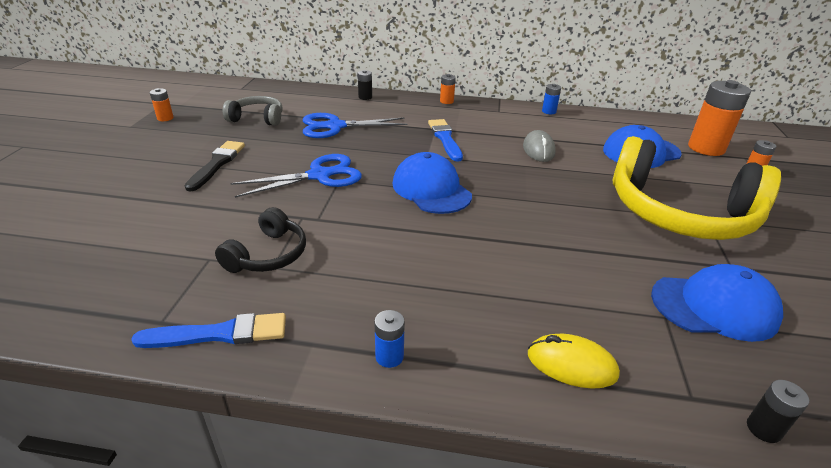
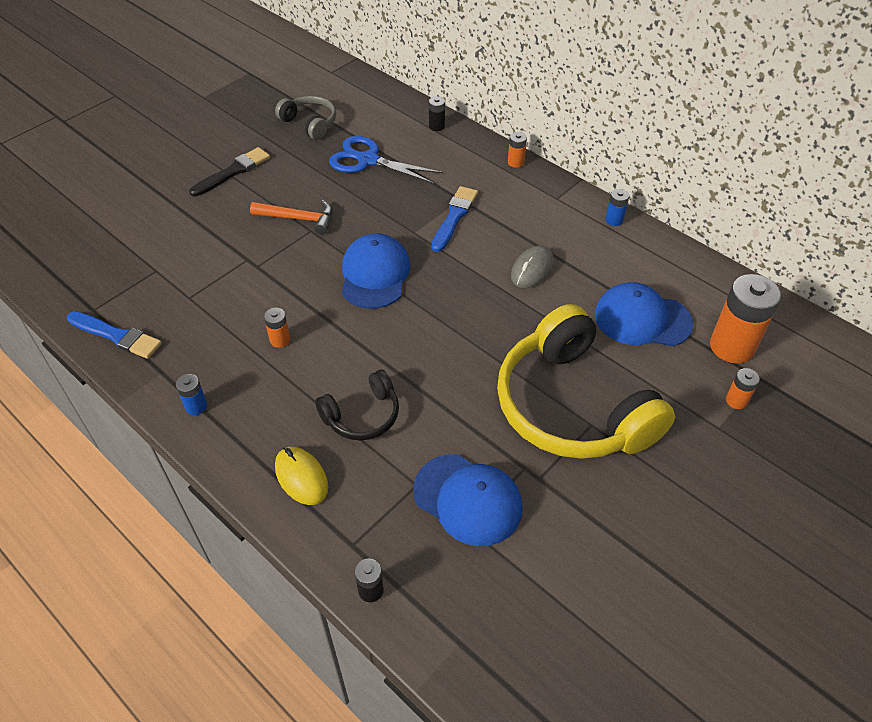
camera: 35 degrees right, 15 degrees up
(165, 118) = (236, 95): orange battery -> orange battery (280, 340)
(268, 255) = (194, 285): black headphones -> black headphones (362, 415)
(319, 175) = (299, 219): blue scissors -> orange hammer

